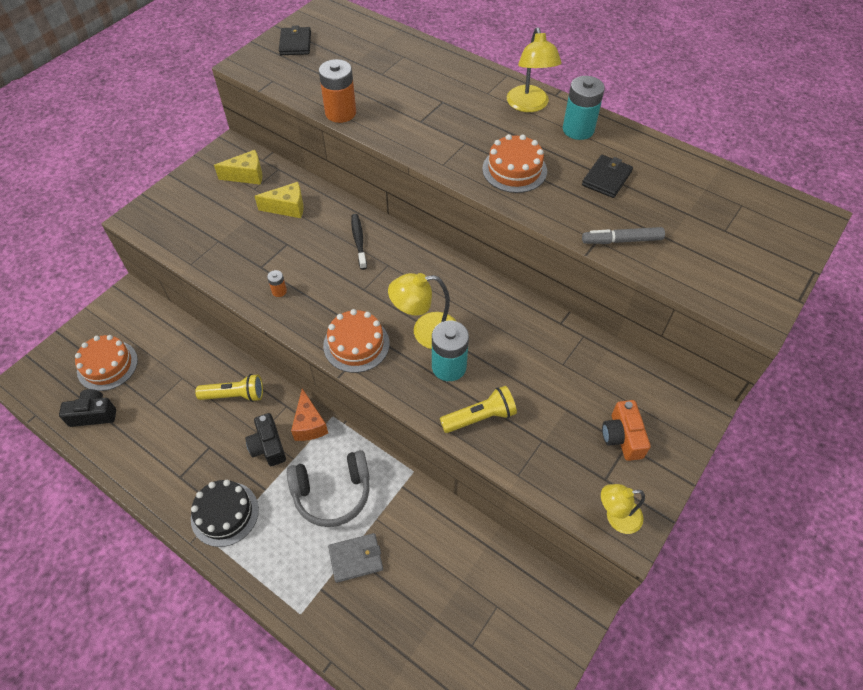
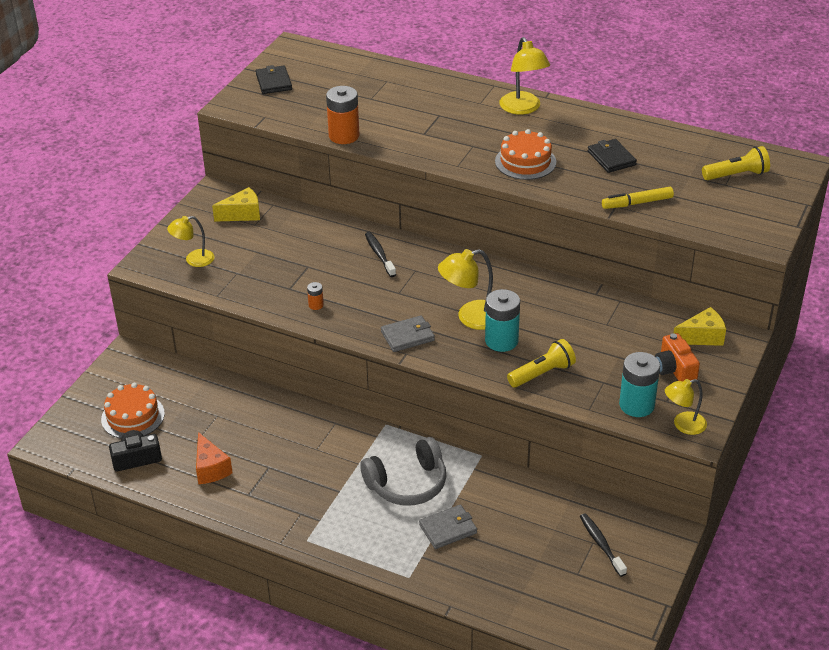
camera: 10 degrees left, 15 degrees down
(184, 219) = (193, 260): none -> yellow lamp
(225, 513) = (306, 515): black cake -> none
(235, 395) = (278, 422): yellow flashlight -> yellow flashlight (736, 175)
(268, 446) = (329, 457): black camera -> none
(287, 208) = (296, 236): yellow cheese -> yellow cheese (702, 337)
(309, 424) = (364, 434): orange cheese -> orange cheese (210, 468)
(356, 344) = (407, 336): orange cake -> grey wallet
(505, 610) = (601, 544): none -> black toothbrush
(578, 129) = (574, 123): turquoise battery -> turquoise battery (636, 405)
(606, 178) = (611, 158): black wallet -> black wallet turned 45 degrees counterclockwise
(621, 240) = (637, 203): grey marker -> yellow marker

